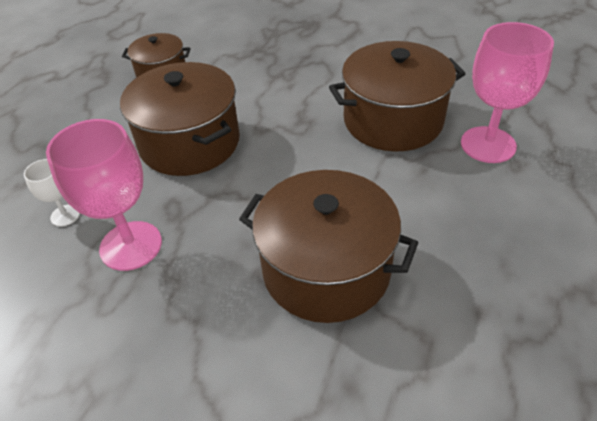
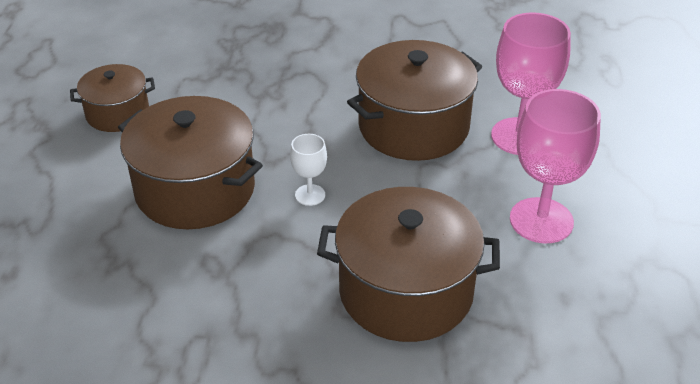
camera: 20 degrees left, 5 degrees down
(65, 215) = (87, 297): white goblet -> white goblet (310, 195)
(131, 245) = (184, 312): pink goblet -> pink goblet (541, 220)

